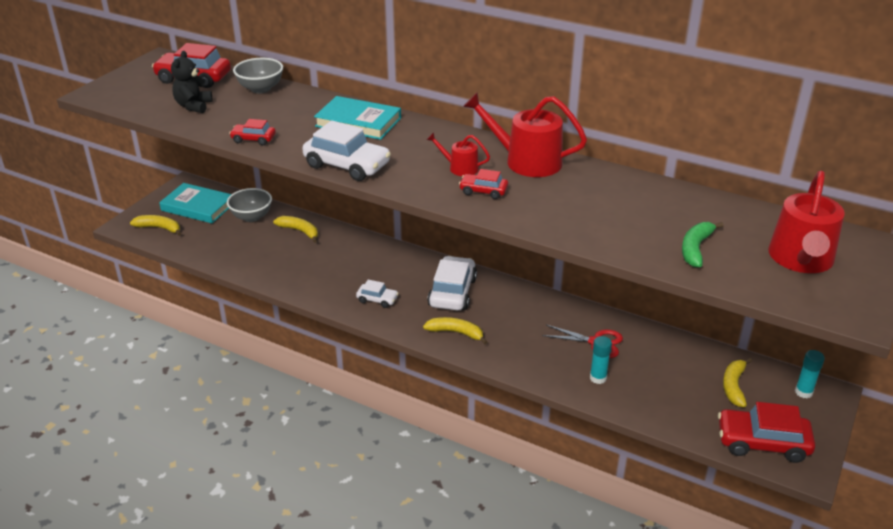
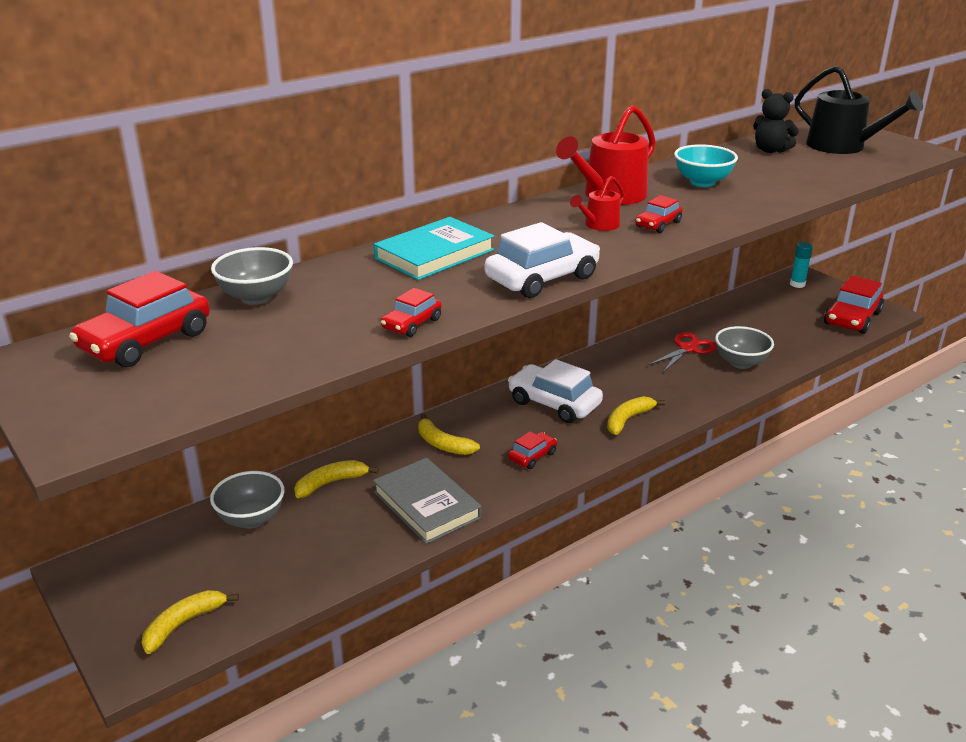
camera: 65 degrees left, 5 degrees down
(193, 106) = (249, 353): black teddy bear -> black teddy bear (770, 150)
(198, 207) = (164, 568): turquoise book -> none
(298, 272) = (426, 505): none -> grey book
(377, 299) = (532, 456): white car -> red car
(598, 378) = (740, 363): turquoise glue stick -> grey bowl
(601, 196) = (702, 182): none -> turquoise bowl
(695, 249) = (812, 171): green banana -> none
(734, 386) = (778, 308): yellow banana -> yellow banana (443, 444)
(801, 259) = (842, 146): red watering can -> black watering can

